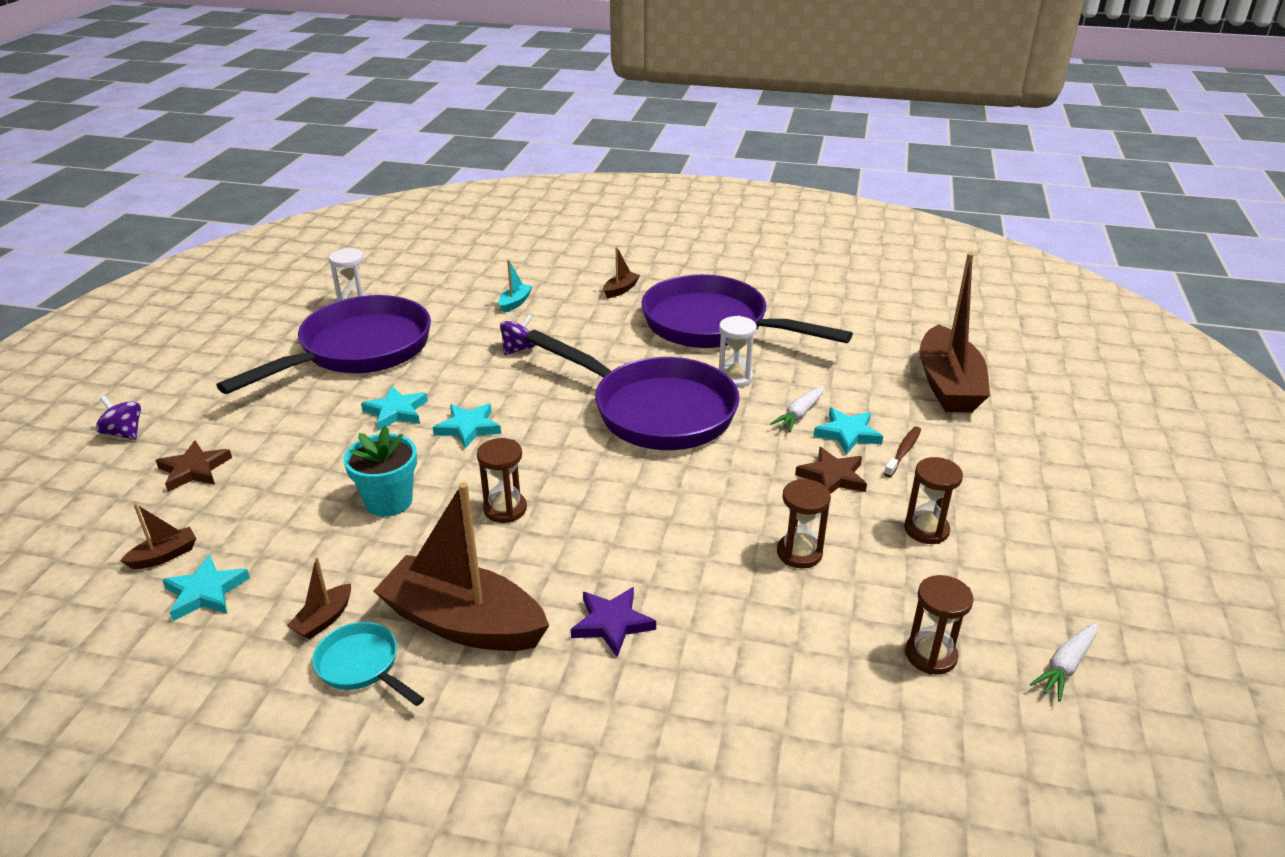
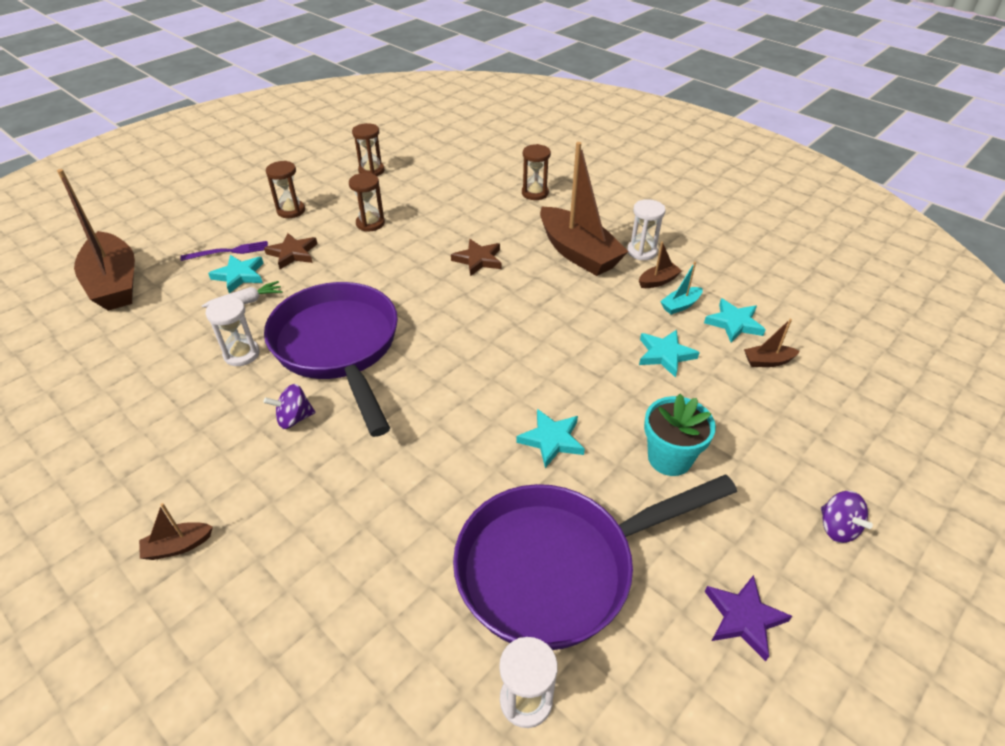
camera: 150 degrees left, 10 degrees up
(194, 470) = (753, 442): brown star -> brown star (478, 260)
(362, 666) = (641, 251): turquoise pan -> white hourglass
(389, 501) = (593, 345): turquoise flower pot -> turquoise flower pot (669, 458)
(468, 428) = (497, 392): turquoise star -> turquoise star (665, 355)
(505, 509) = (514, 309): brown hourglass -> brown hourglass (535, 193)
(515, 303) = (318, 583): turquoise boat -> turquoise boat (680, 305)
(518, 349) = (382, 483): purple spinning top -> purple spinning top (294, 418)
(612, 623) = (500, 227): purple star -> purple star (743, 618)
(713, 325) = (170, 428): purple pan -> none
(903, 452) = (229, 252): brown toothbrush -> purple fork
(948, 385) = (115, 283): brown boat -> brown boat turned 120 degrees clockwise
(1065, 666) = (325, 151): white carrot -> none

